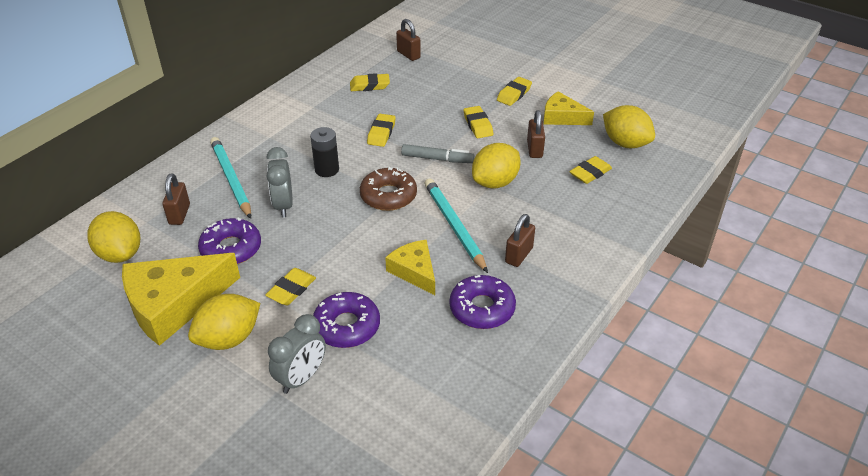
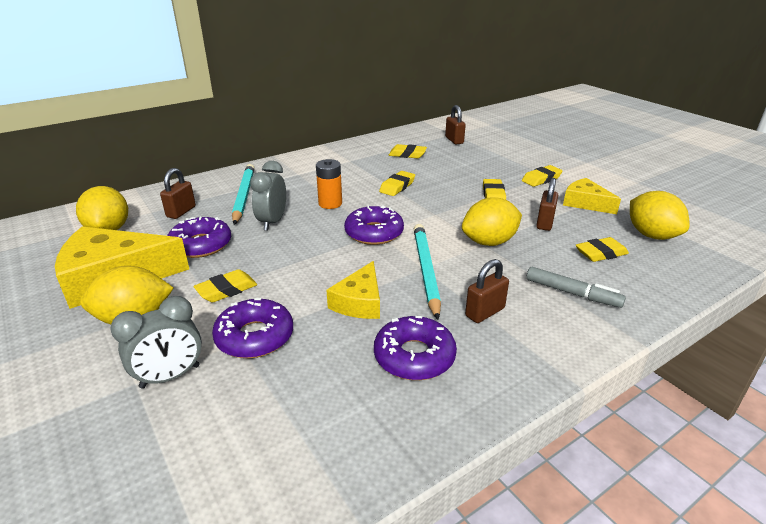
camera: 20 degrees right, 10 degrees down
(327, 169) = (330, 203): black battery -> orange battery
(388, 196) = (374, 233): brown donut -> purple donut
(414, 271) = (360, 302): yellow cheese -> yellow cheese turned 150 degrees counterclockwise
(437, 159) = (439, 213): grey marker -> grey marker (572, 293)

